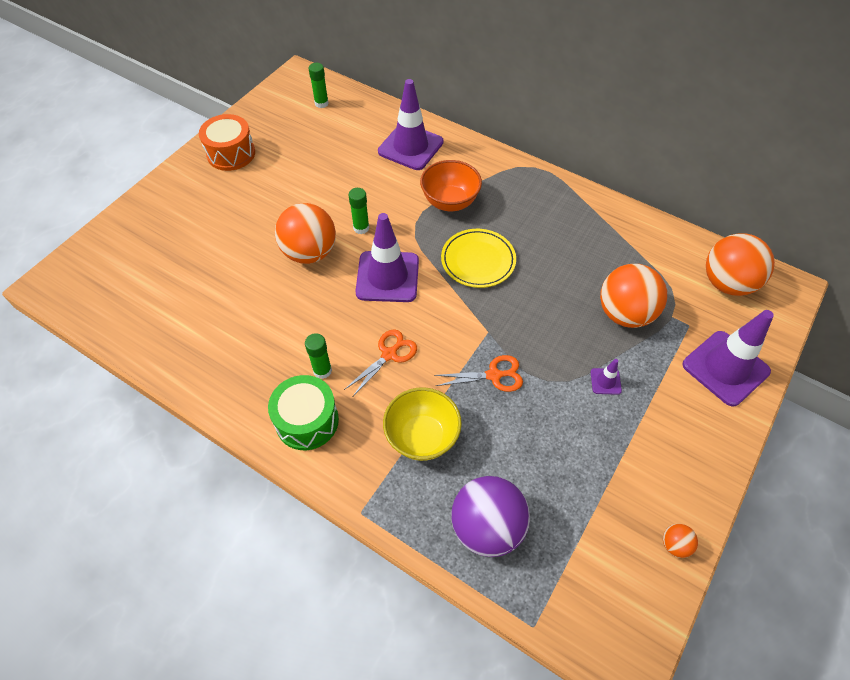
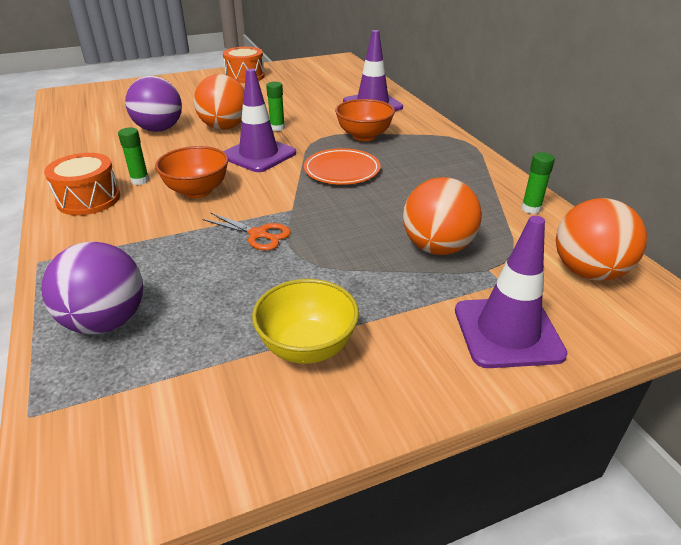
camera: 35 degrees right, 20 degrees down
(248, 289) = (159, 129): none -> purple ball
(307, 421) = (88, 199): green drum -> orange drum
(321, 103) = (337, 72): green glue stick -> green glue stick (531, 209)
(389, 354) = (197, 191): orange scissors -> orange bowl
(422, 437) = (147, 243): yellow bowl -> yellow bowl (307, 347)
(478, 261) = (342, 170): yellow plate -> orange plate
(605, 381) = (355, 282): purple traffic cone -> none
(674, 545) = (254, 443): orange ball -> none

